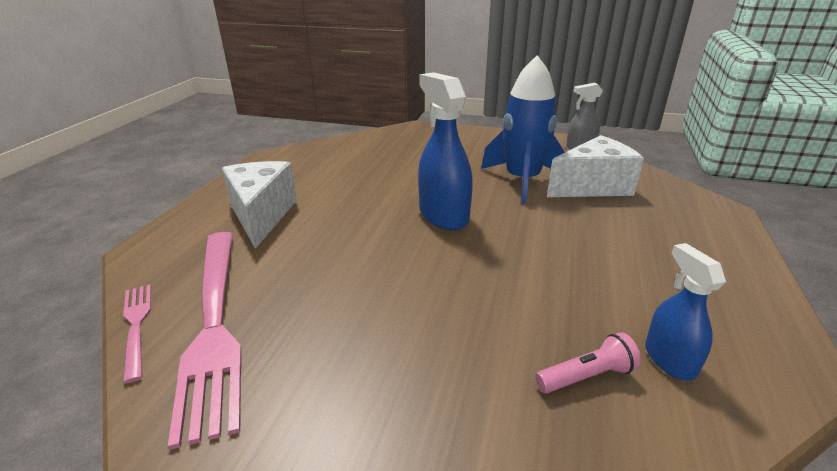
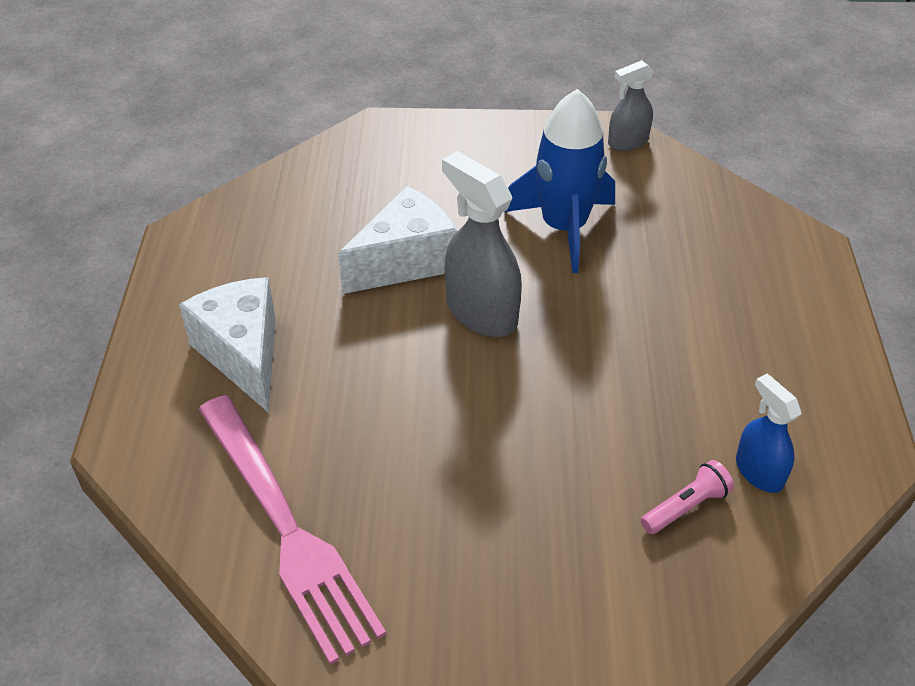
camera: 15 degrees left, 15 degrees up
(137, 325) = (199, 548): pink fork -> none
(443, 215) = (481, 312): blue spray bottle -> grey spray bottle
(593, 187) = (655, 226): white cheese -> white cheese (406, 262)

